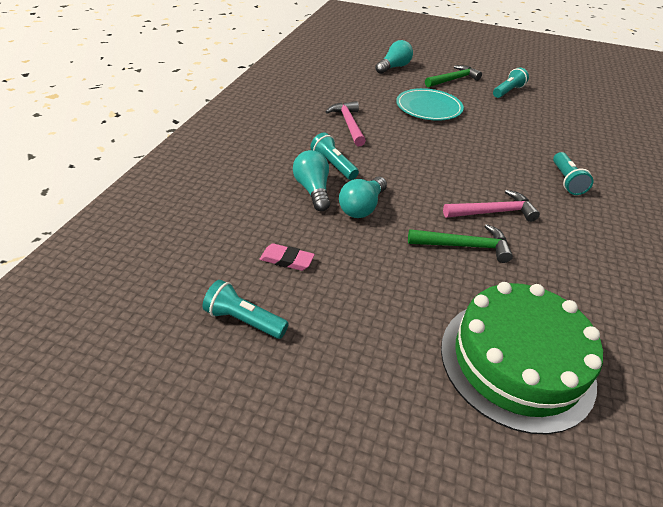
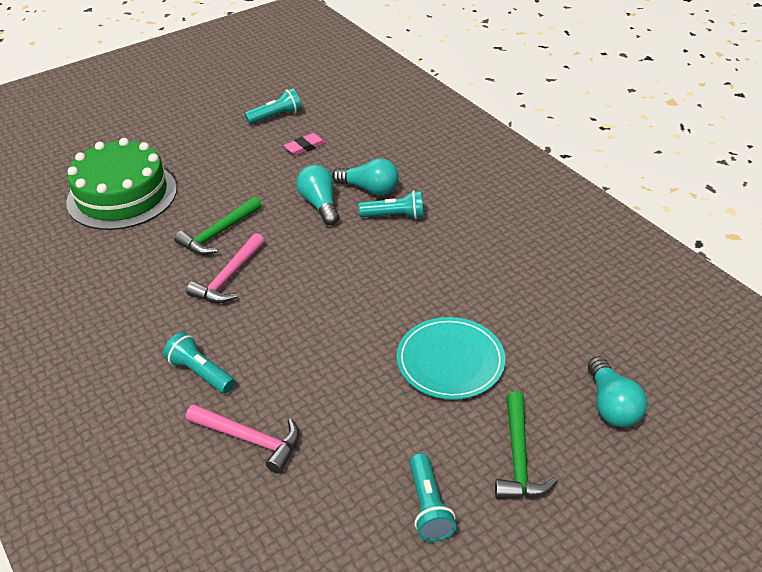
camera: 130 degrees right, 0 degrees up
(348, 124) = (464, 263): pink hammer -> pink hammer (249, 439)

